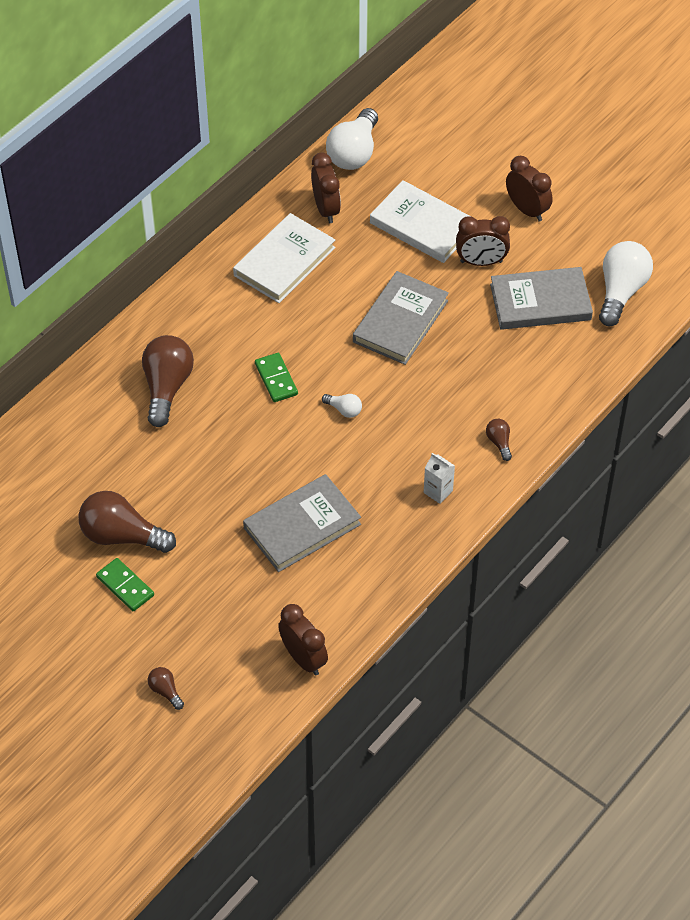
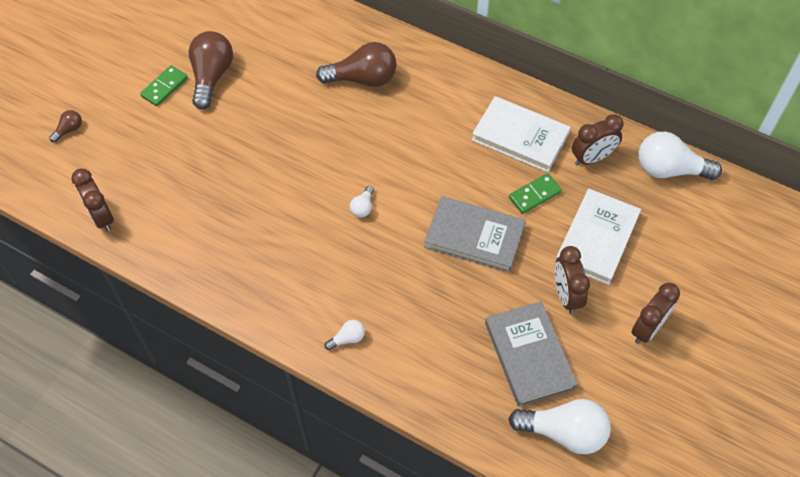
camera: 80 degrees right, 5 degrees up
(276, 379) = (387, 152): green domino -> green domino (534, 195)
(302, 526) = (234, 195): grey book -> none
(303, 658) = (101, 217): brown clock -> brown clock turned 105 degrees clockwise
(438, 491) = (283, 294): white carton -> none
(499, 442) = (347, 338): brown light bulb -> white light bulb

